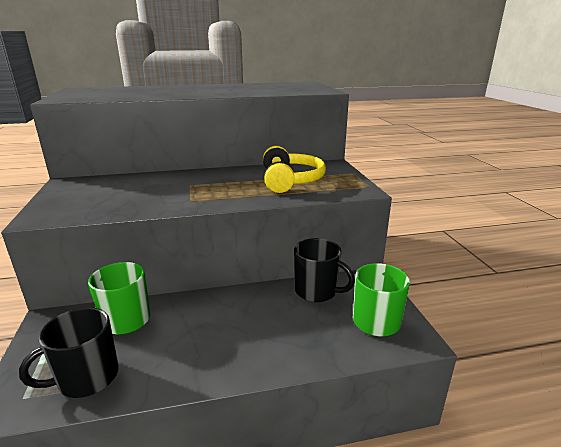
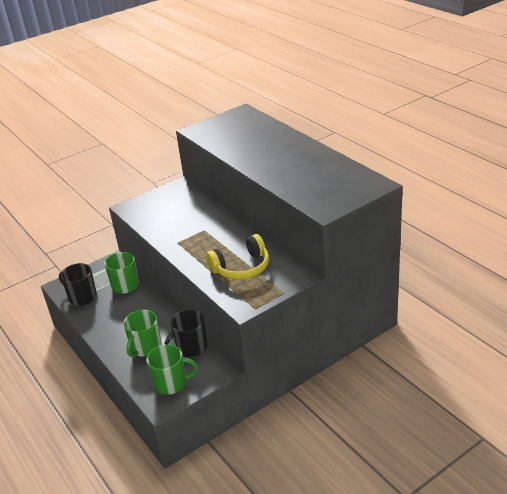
camera: 70 degrees right, 10 degrees up
(288, 329) = (145, 347): none -> green mug
(317, 291) = (191, 347): black mug -> black mug turned 45 degrees clockwise

